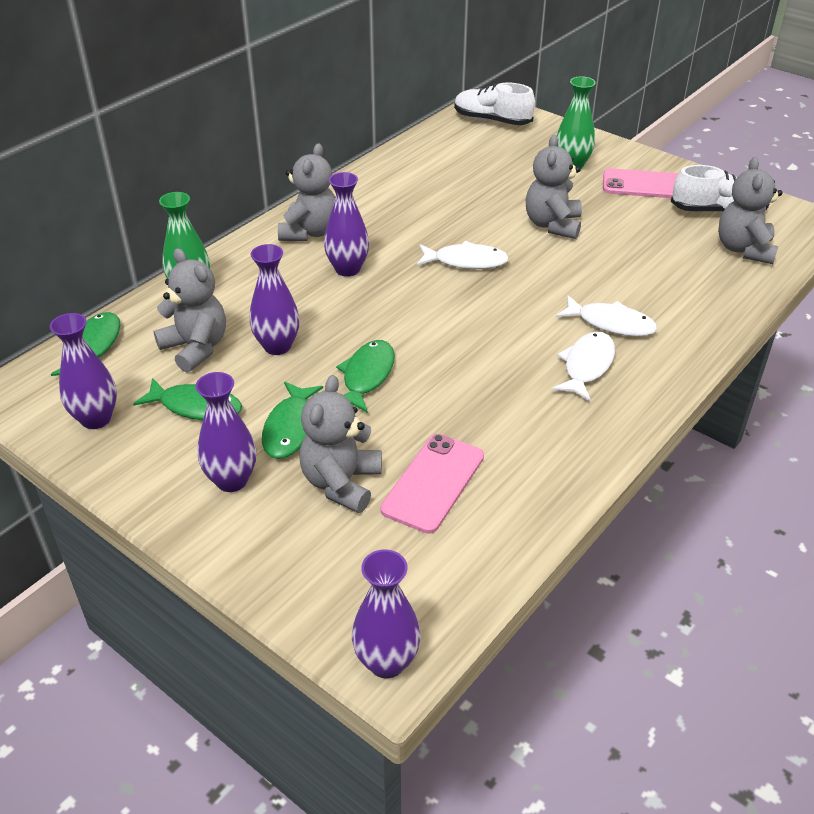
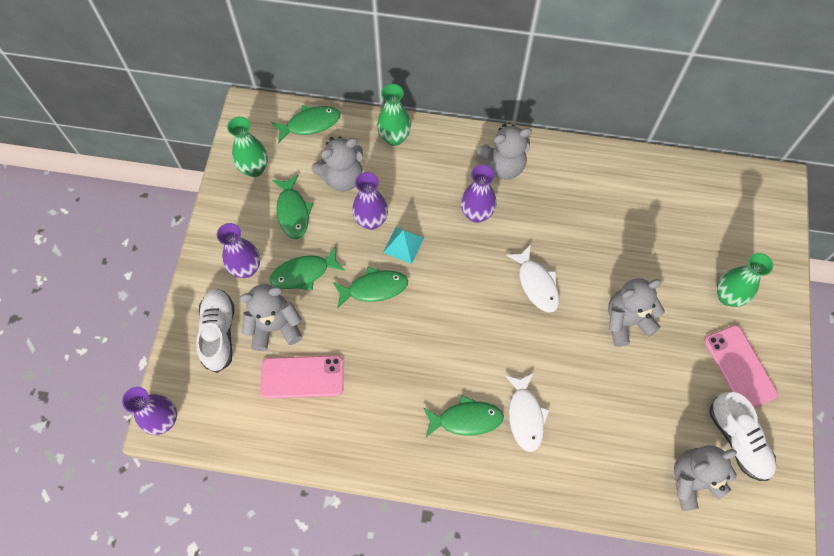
camera: 60 degrees right, 25 degrees up
(96, 419) = (254, 169): purple vase -> green vase
(196, 348) = (342, 177): grey teddy bear -> grey teddy bear turned 45 degrees clockwise
(333, 333) = (403, 245): none -> turquoise pyramid
(492, 120) = (754, 202): white shoe -> white shoe (219, 333)
(586, 366) = (466, 419): white fish -> green fish

